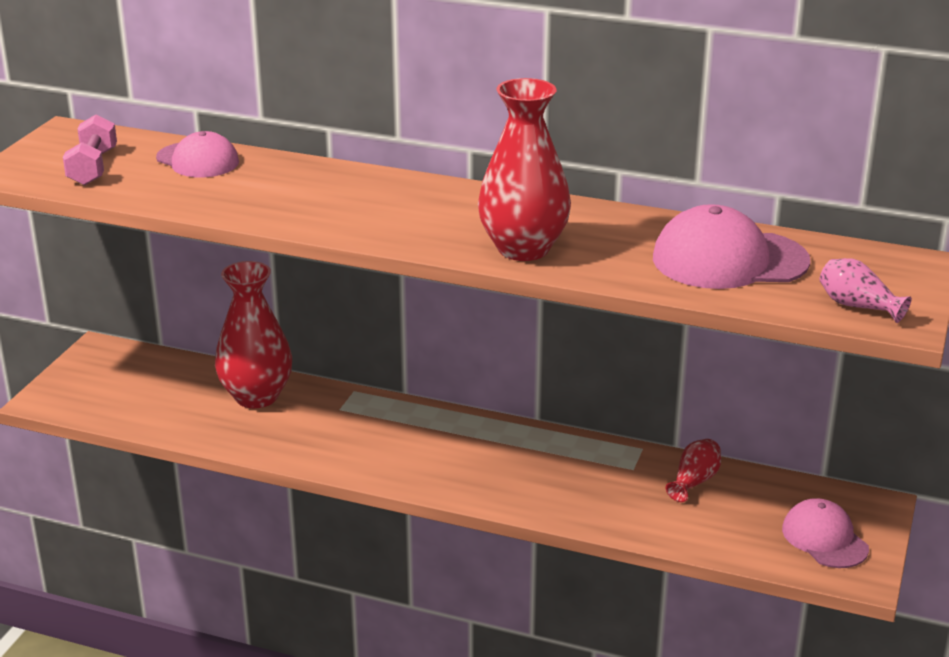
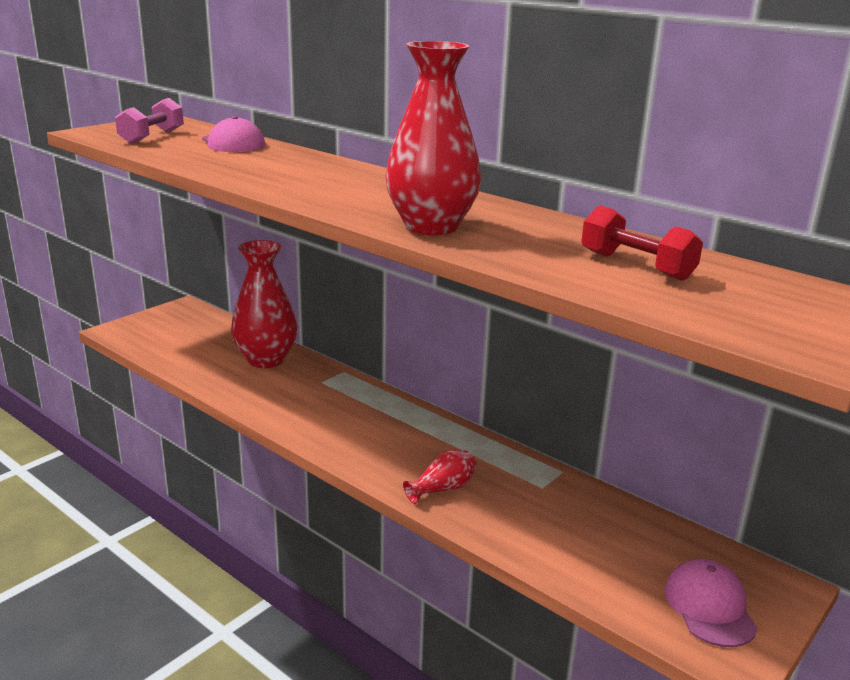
camera: 20 degrees right, 5 degrees down
(694, 481) = (596, 513): red vase -> red vase (443, 489)
(729, 260) = (636, 266): pink cap -> red dumbbell
(857, 306) = (761, 326): pink vase -> none

